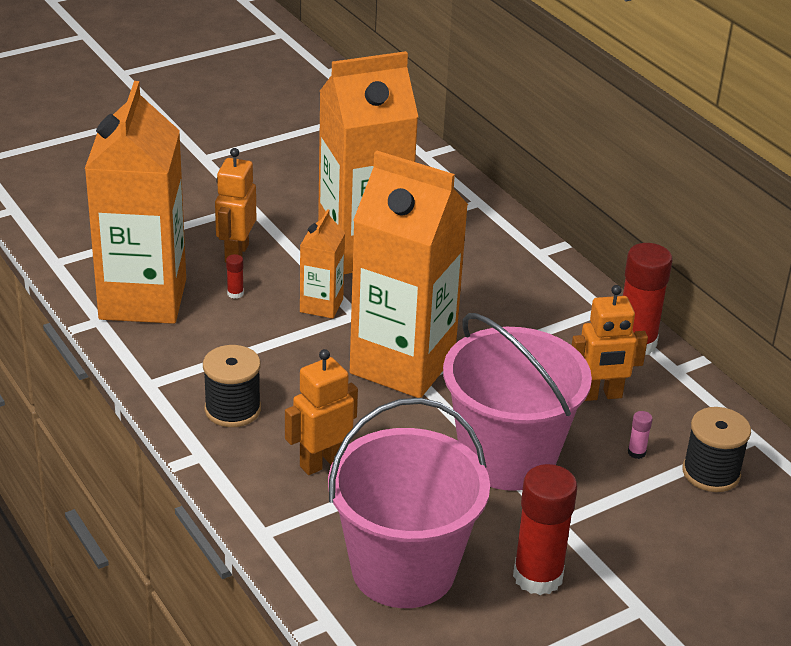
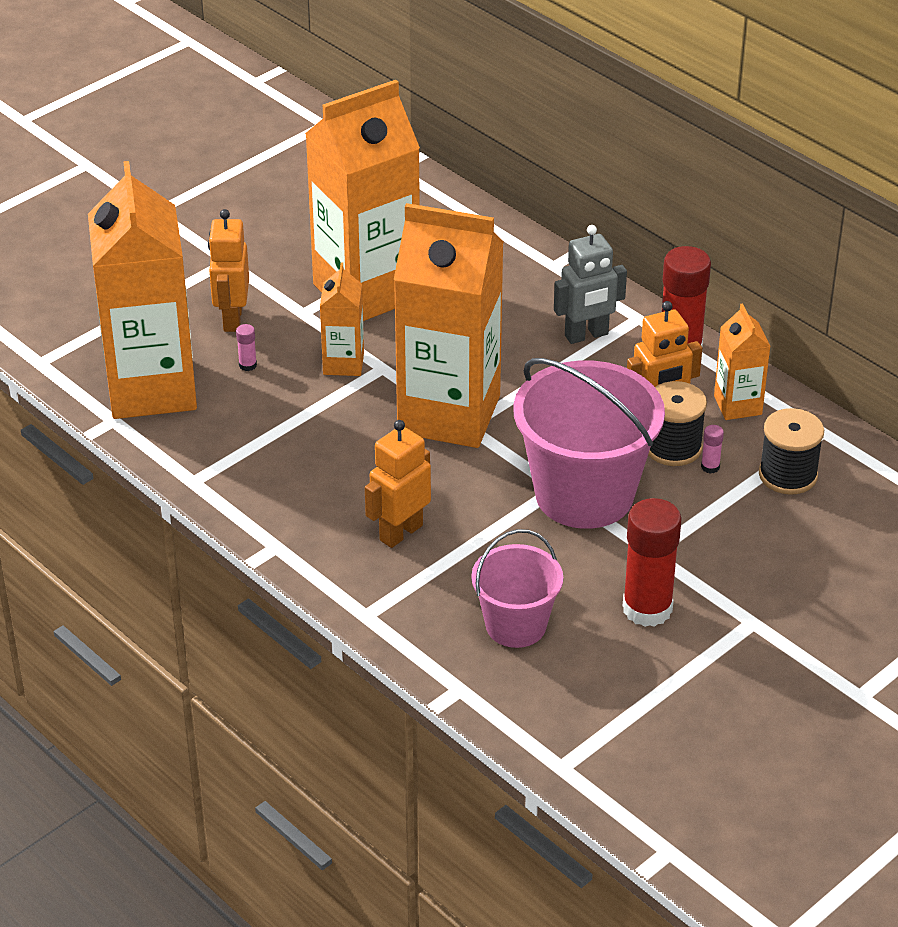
camera: 10 degrees left, 5 degrees up
(232, 409) = (290, 493): black spool -> black spool (673, 447)
(235, 293) = (247, 365): red glue stick -> pink glue stick
(403, 569) = (516, 625): pink bucket -> pink bucket, size x0.58
(551, 316) = (586, 335): none -> grey robot
(678, 401) = (737, 405): none -> orange carton

